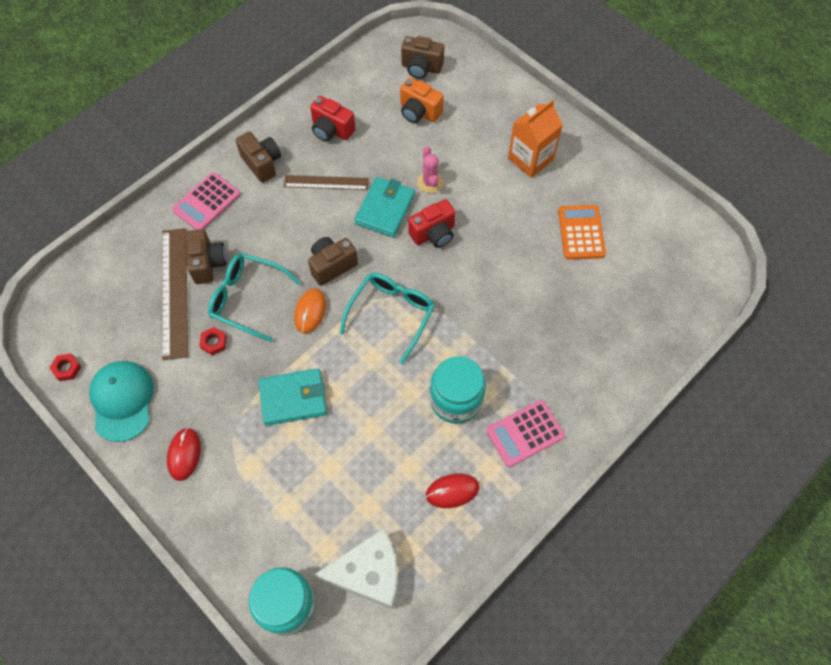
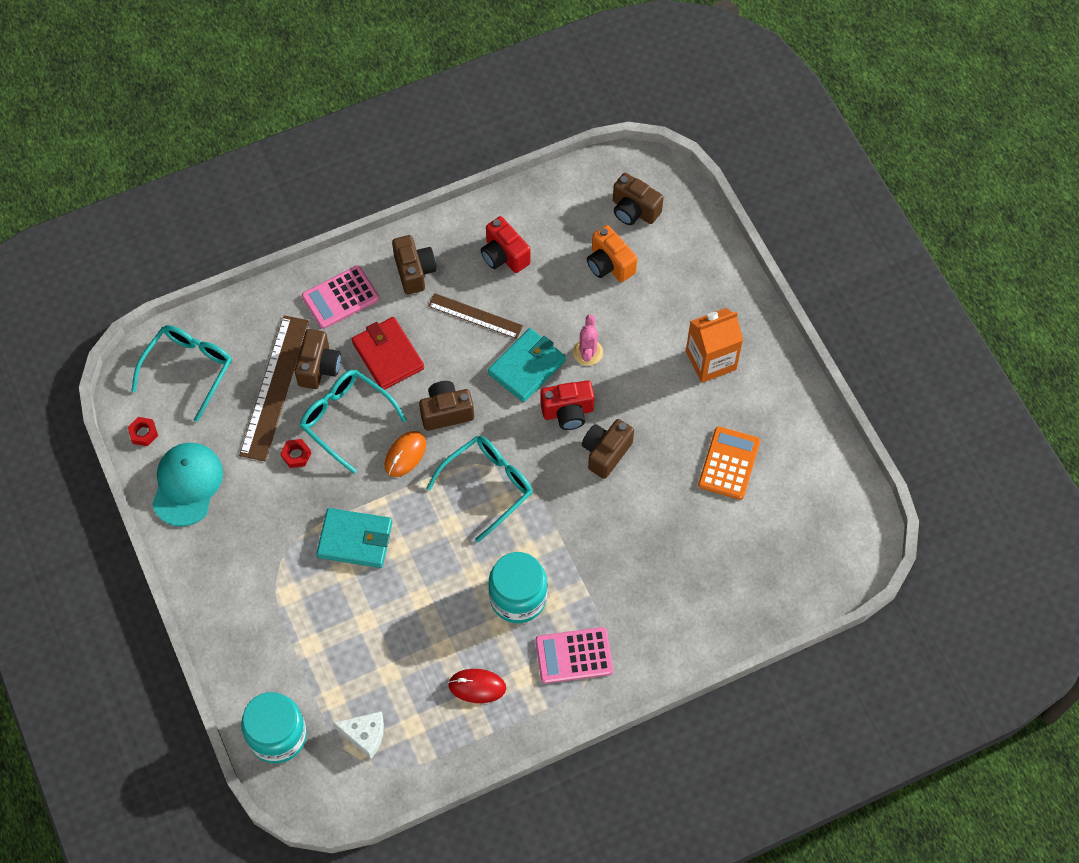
camera: 20 degrees right, 0 degrees up
(91, 301) = (188, 369): none -> turquoise glasses
(184, 454) = (229, 559): red mouse -> none
(264, 235) = (388, 355): none -> red wallet
(368, 573) = (365, 735): white cheese -> white cheese, size x0.59
(478, 256) = (605, 453): none -> brown camera

